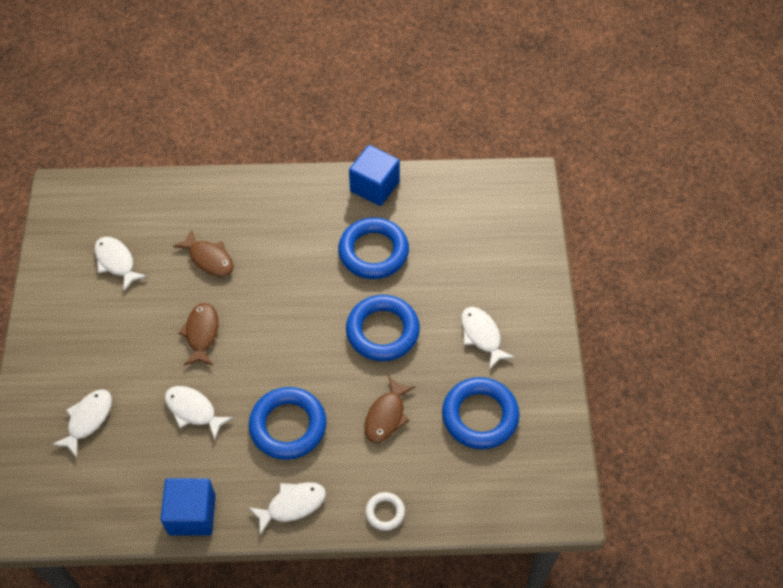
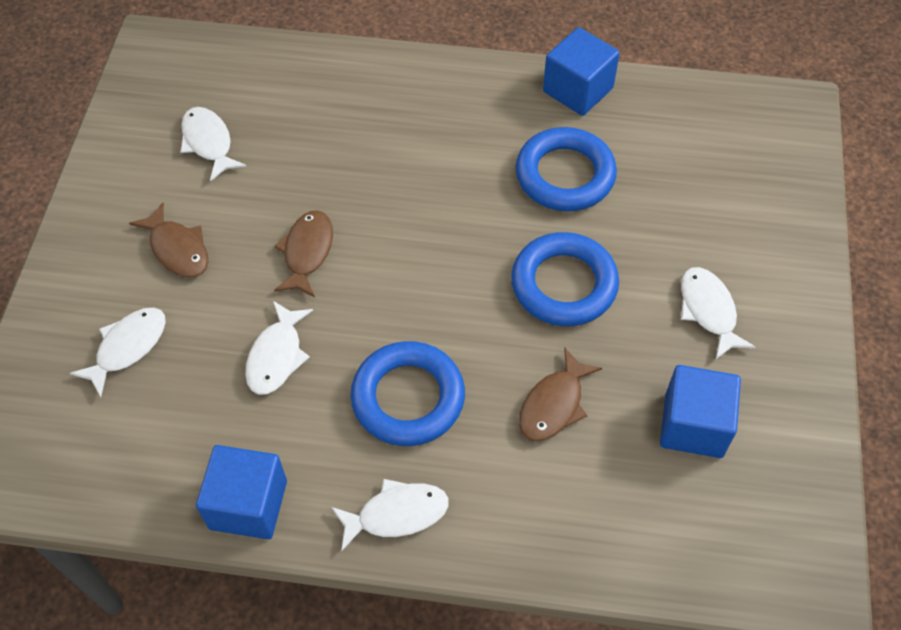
camera: 10 degrees right, 0 degrees up
(193, 410) = (277, 356): white fish -> white fish turned 120 degrees counterclockwise
(209, 259) = (335, 155): brown fish -> brown fish (178, 249)
(385, 512) = (533, 547): white ring -> none
(480, 416) = (693, 425): blue ring -> blue cube

